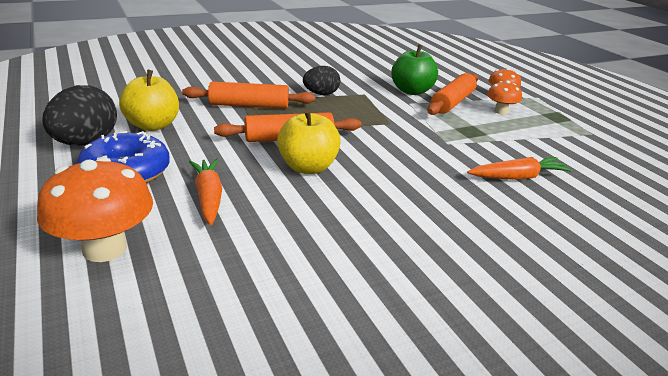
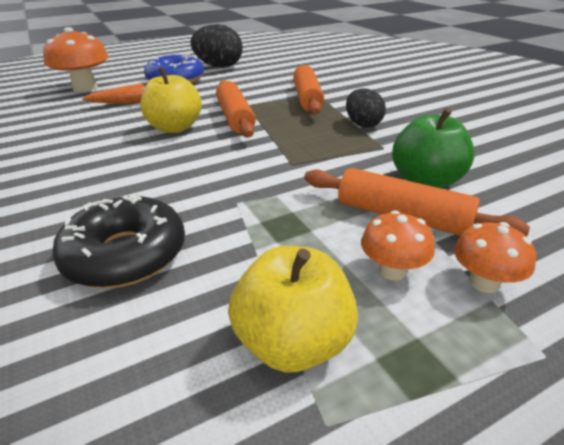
camera: 90 degrees right, 5 degrees up
(153, 125) = (251, 76): yellow apple -> yellow apple (293, 342)
(518, 177) = (126, 255): orange carrot -> black donut

